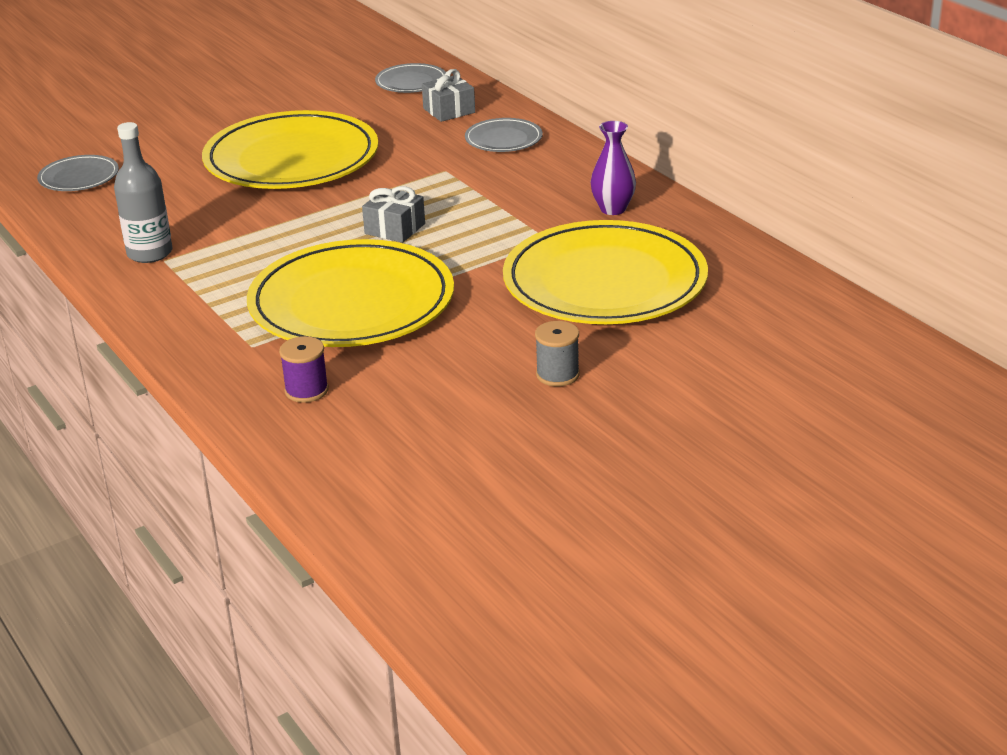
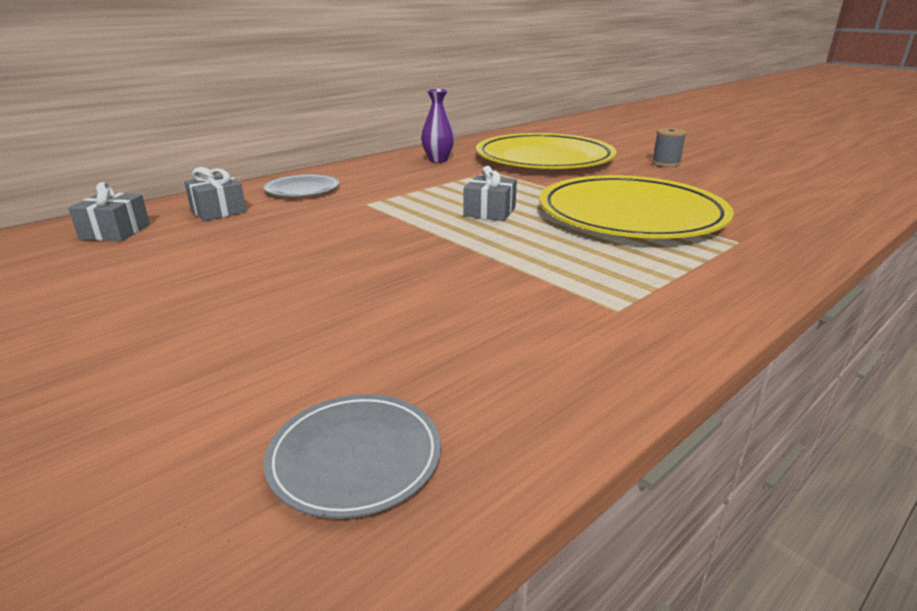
camera: 100 degrees left, 5 degrees down
(150, 253) = (607, 322): grey bottle -> none
(291, 159) = (320, 271): yellow plate -> none
(306, 390) = (774, 216): purple spool -> none
(411, 82) = (115, 231): grey plate -> grey gift

